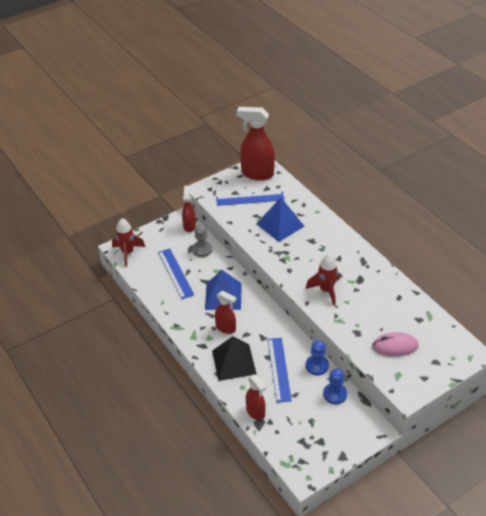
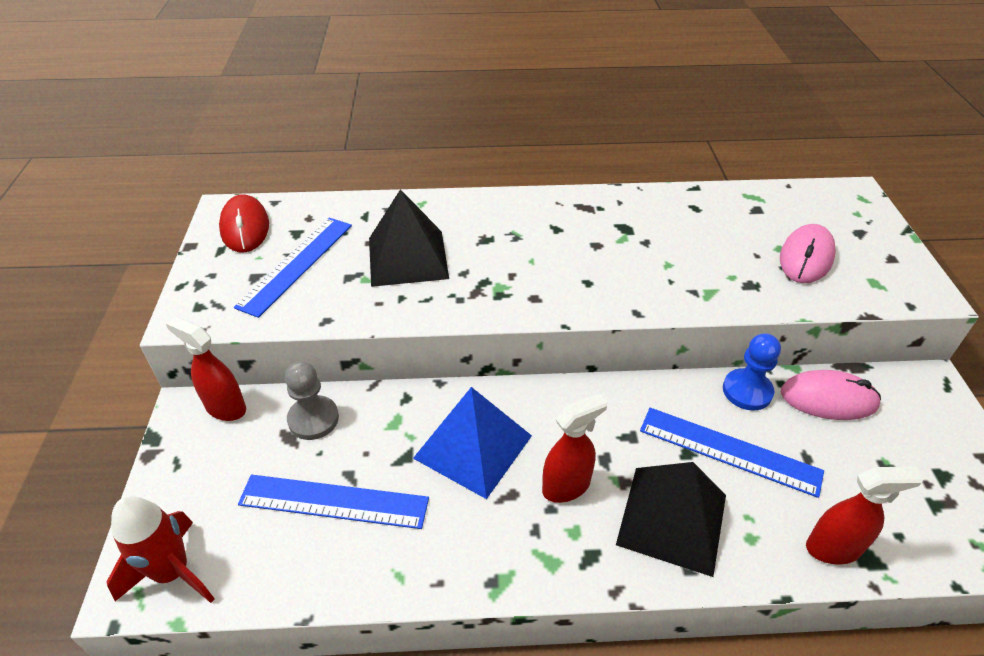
camera: 60 degrees left, 0 degrees up
(257, 174) = (245, 227): red spray bottle -> red mouse
(280, 225) = (408, 257): blue pyramid -> black pyramid
(326, 290) = (623, 276): red rocket -> none
(335, 394) = (828, 399): blue pawn -> pink mouse

